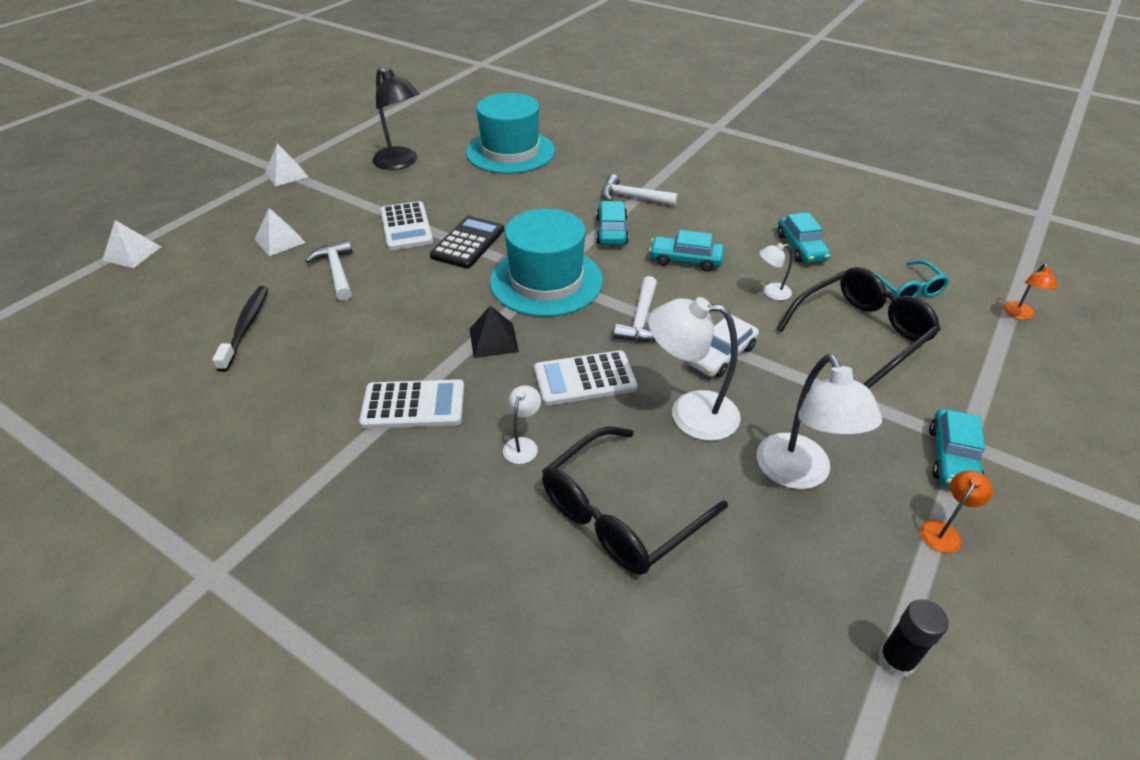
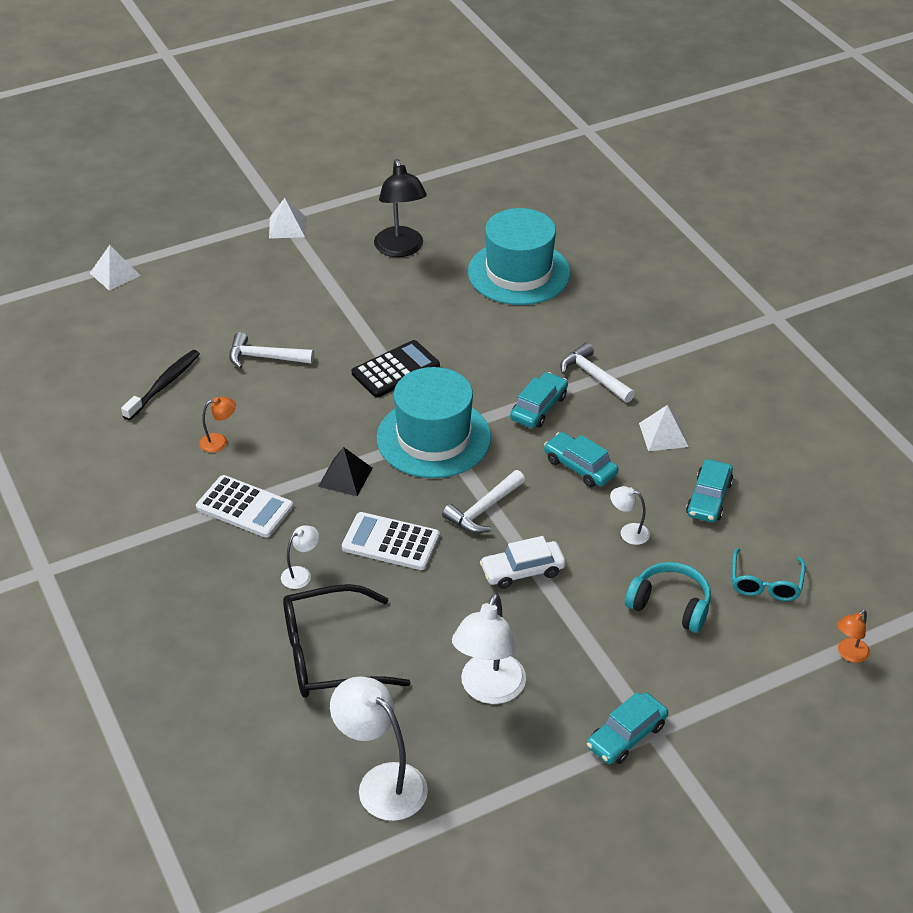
camera: 30 degrees right, 0 degrees up
(280, 240) = (237, 305): white pyramid -> white pyramid (663, 434)
(337, 271) = (264, 357): white hammer -> white hammer turned 90 degrees counterclockwise
(406, 227) = (354, 330): white calculator -> none
(690, 413) = (449, 606): white lamp -> white lamp (382, 782)
(861, 333) = (670, 605): black glasses -> turquoise headphones
(895, 660) = (429, 830): black glue stick -> none
(943, 531) = (556, 778): orange lamp -> orange lamp (219, 441)

